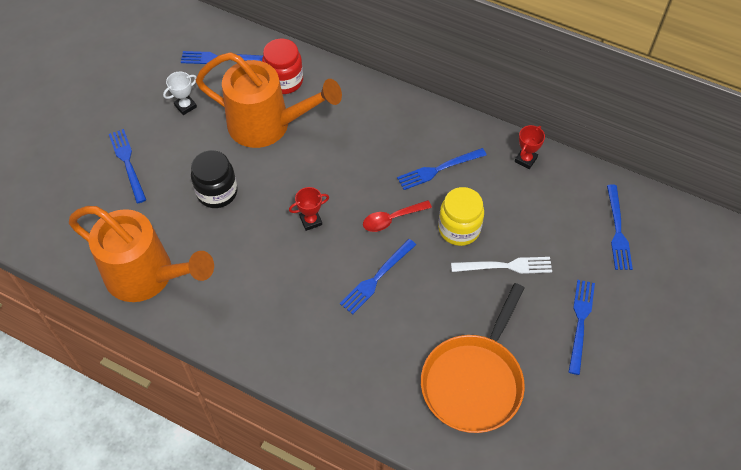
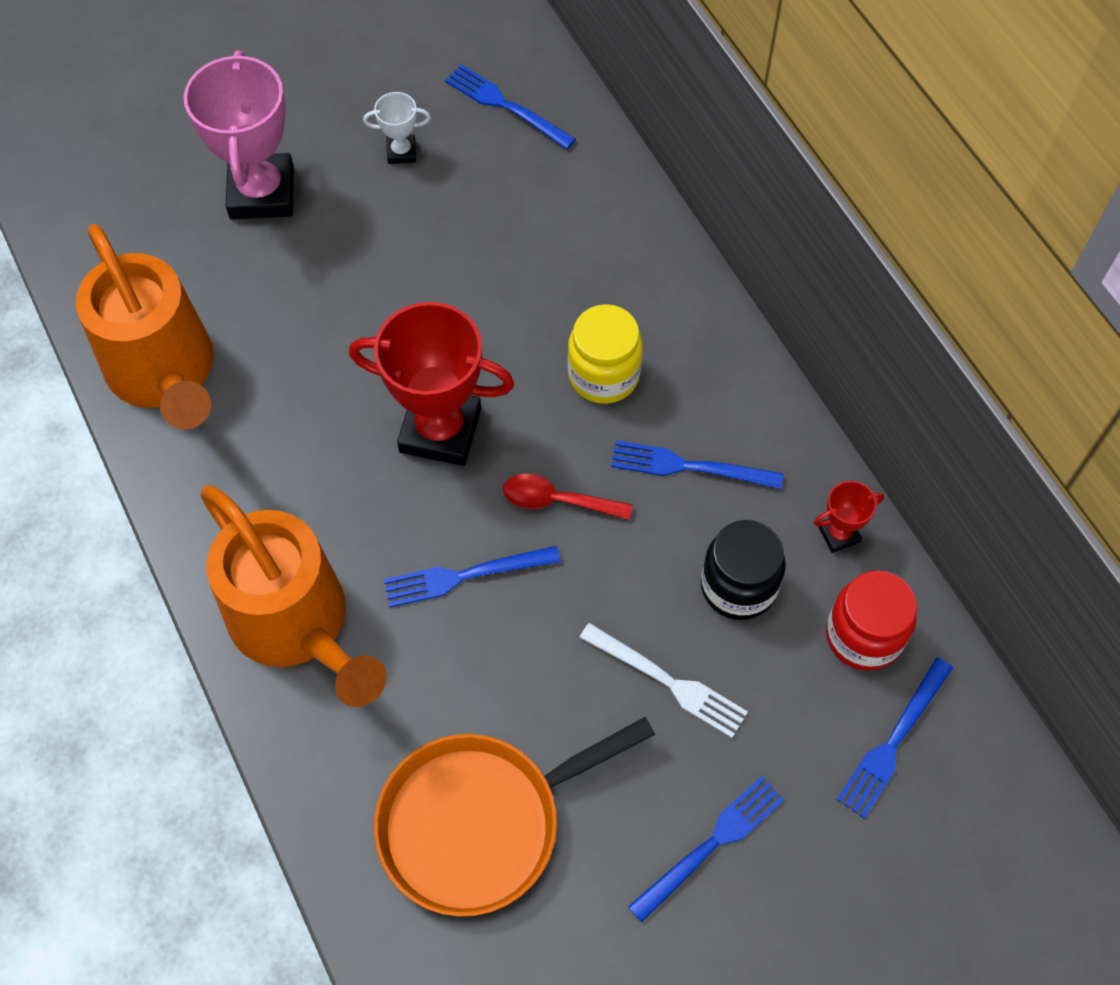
camera: 35 degrees right, 5 degrees up
(127, 163) = (262, 193): blue fork -> pink trophy
(217, 192) = (346, 308): black jar -> black jar (738, 586)
(268, 125) = (493, 248): orange watering can -> orange watering can (298, 626)
(284, 81) = (569, 192): red jar -> red jar (863, 636)
(311, 221) = (440, 430): red trophy -> red trophy, size x2.20
(459, 229) = (644, 579): yellow jar -> yellow jar (603, 375)

